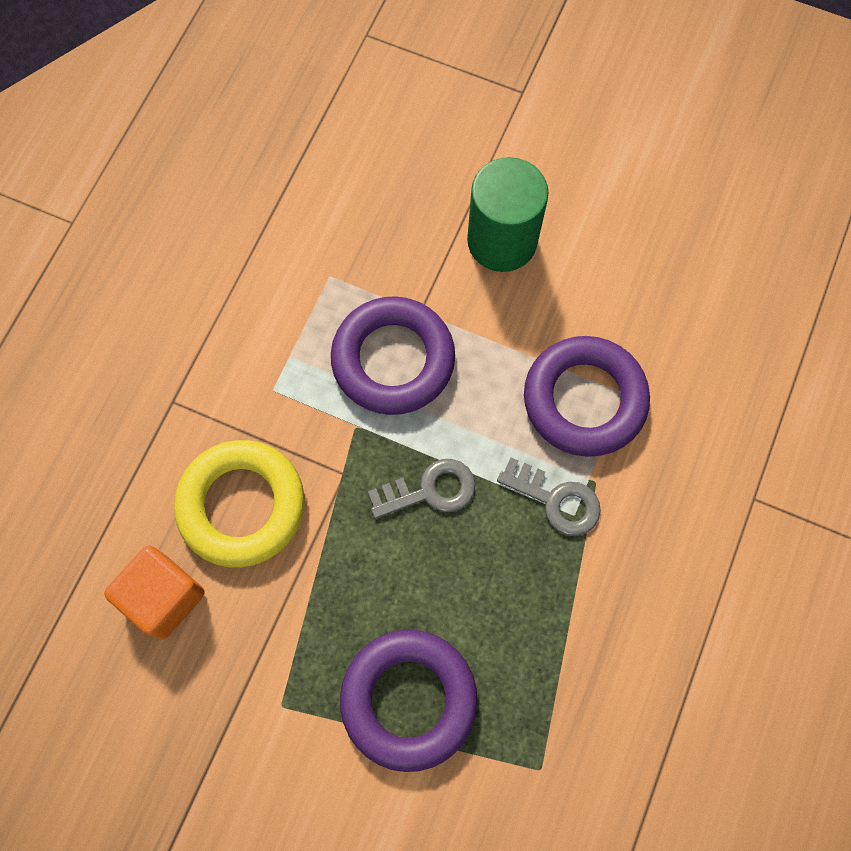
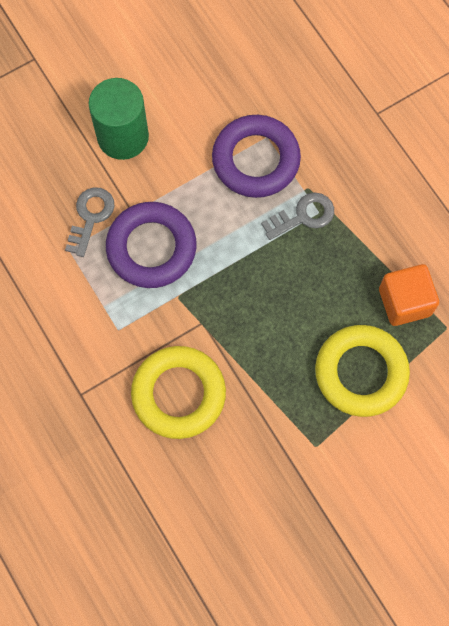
camera: 55 degrees left, 0 degrees up
(163, 597) = (202, 475): orange cube -> orange cube (404, 302)
(409, 699) = (361, 372): purple ring -> yellow ring
(430, 490) = (247, 280): grey key -> grey key (90, 217)

